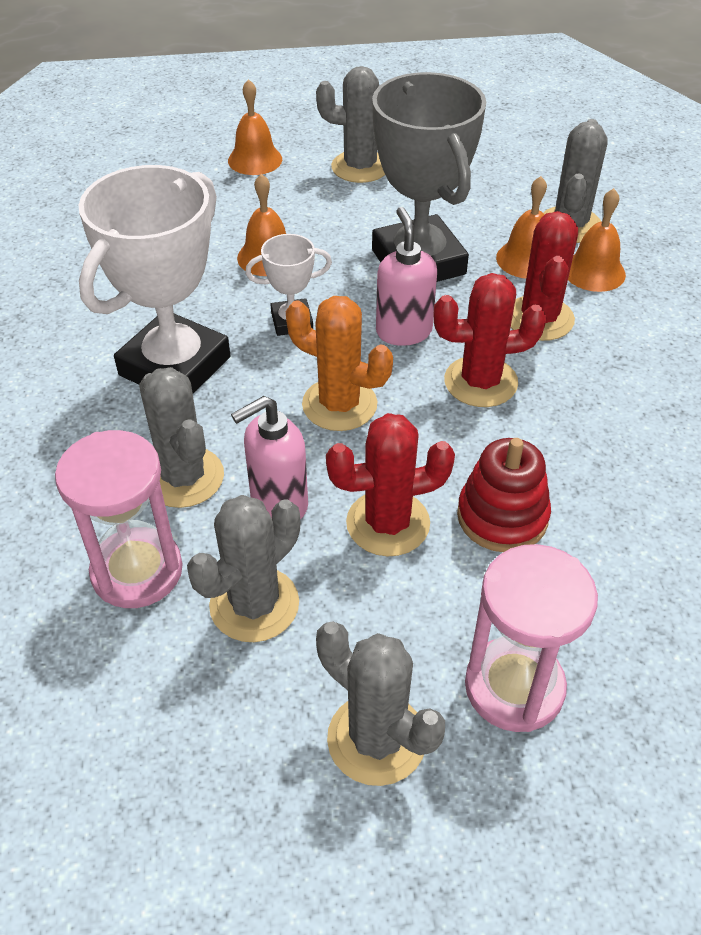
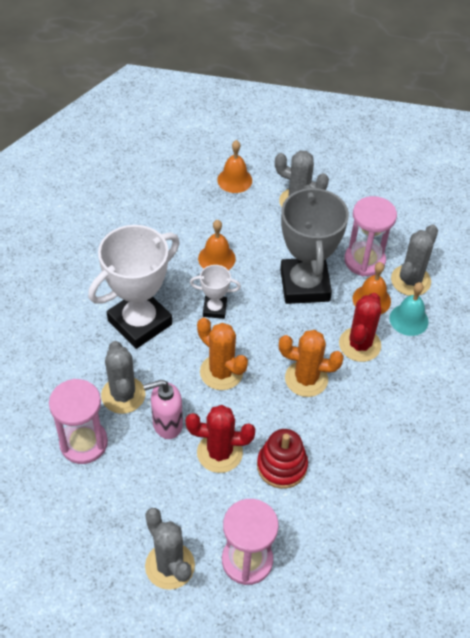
camera: 15 degrees right, 5 degrees up
(254, 604) = (135, 478): grey cactus -> none
(403, 331) = (276, 332): pink soap dispenser -> none
(480, 382) = (306, 379): red cactus -> orange cactus
(491, 215) = (364, 260): none -> pink hourglass
(594, 272) = (409, 319): orange bell -> turquoise bell

